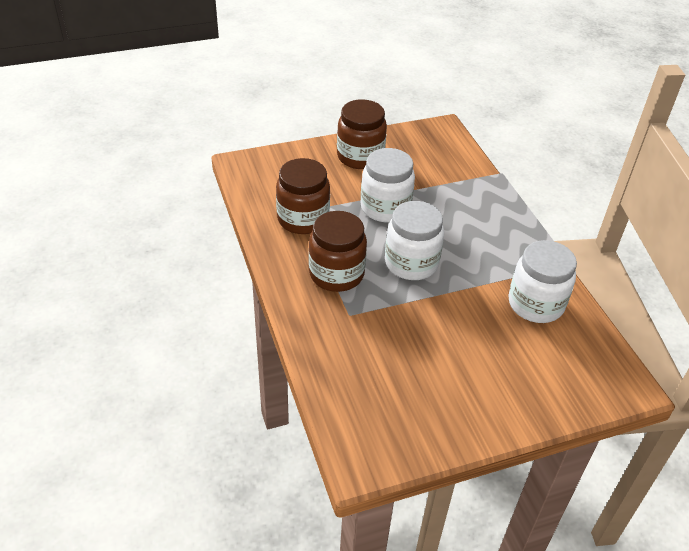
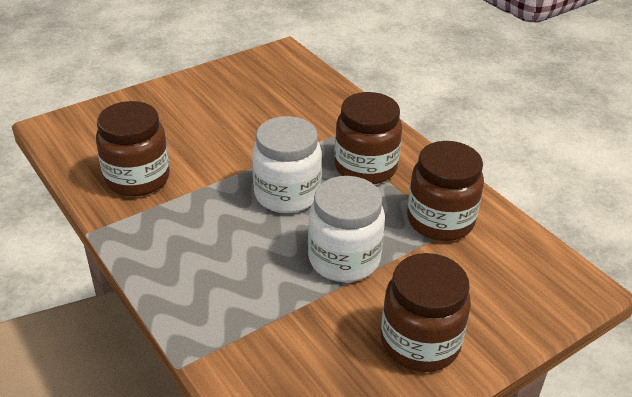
camera: 165 degrees right, 5 degrees down
(535, 304) = (137, 178): white jar -> brown jar

